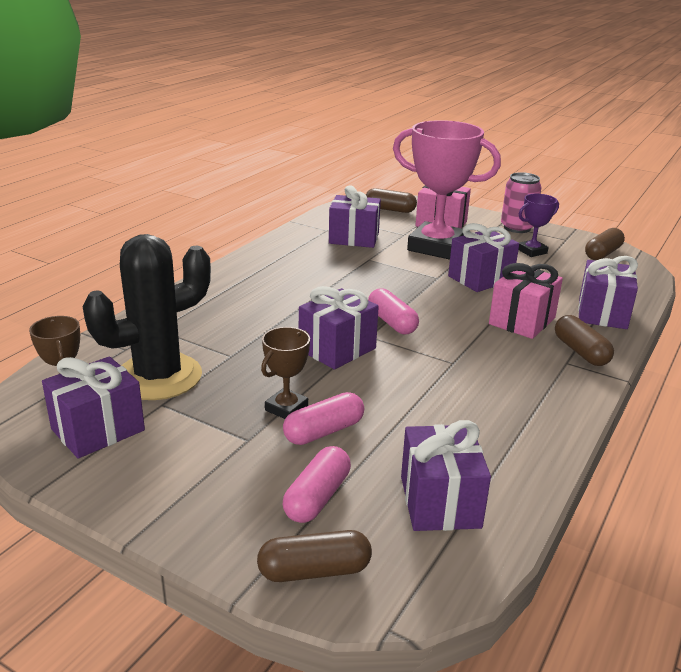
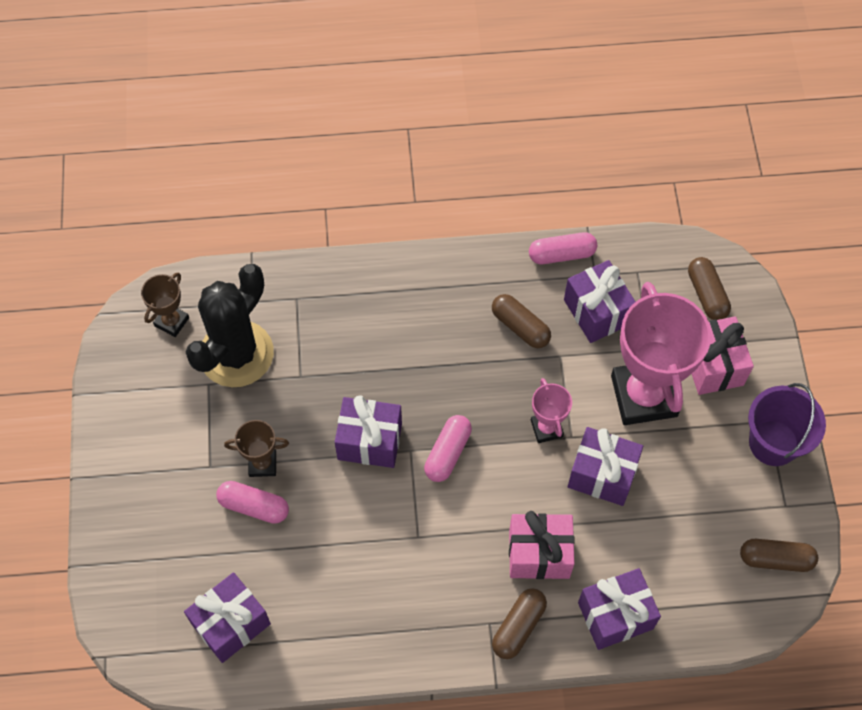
camera: 55 degrees right, 35 degrees up
(98, 430) = (154, 372): purple gift -> none
(158, 377) = (236, 354): black cactus -> black cactus turned 75 degrees counterclockwise
(314, 571) = (121, 591): brown capsule -> brown capsule (520, 327)
(317, 497) = (183, 549): pink capsule -> pink capsule (561, 254)
(419, 282) = (546, 428): none -> pink trophy
(517, 228) = (773, 443): pink can -> purple bucket
(532, 251) = (716, 488): purple trophy -> none

